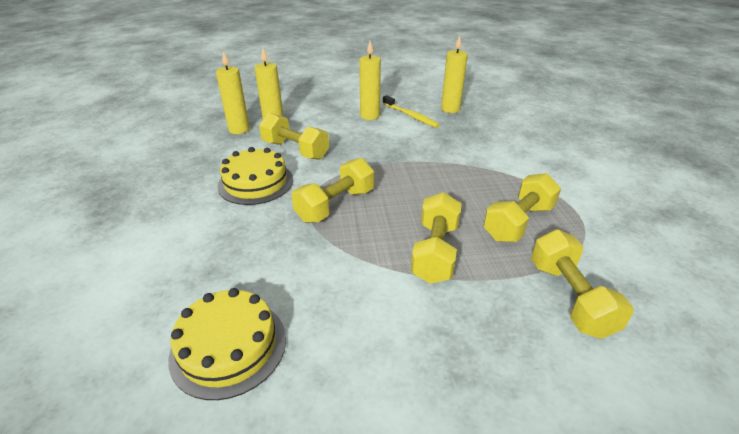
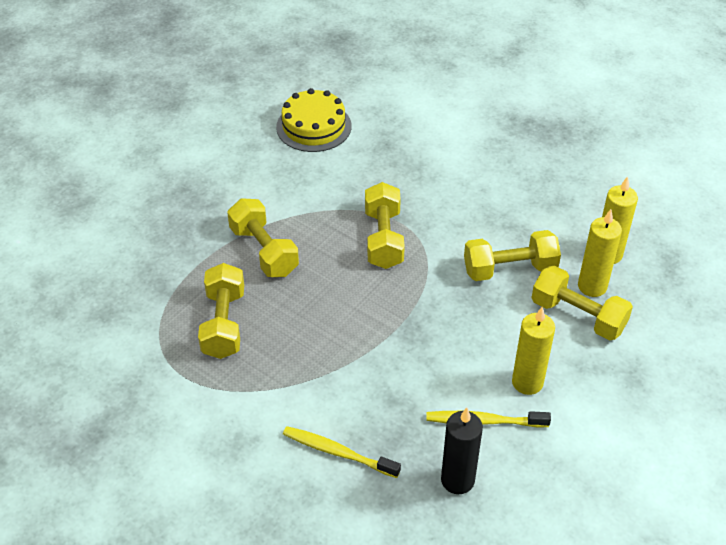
camera: 135 degrees right, 10 degrees up
(256, 182) = (476, 214): yellow cake -> none
(450, 109) = (457, 480): yellow candle -> black candle
(499, 138) = (338, 452): none -> yellow toothbrush
(570, 297) = (146, 277): yellow dumbbell -> yellow dumbbell (578, 316)

